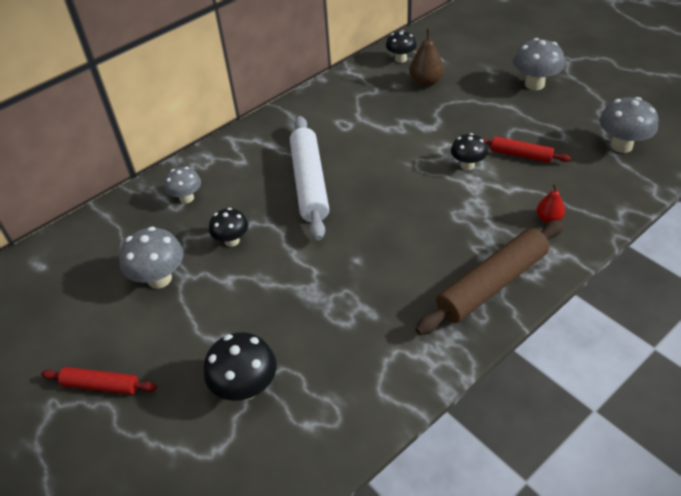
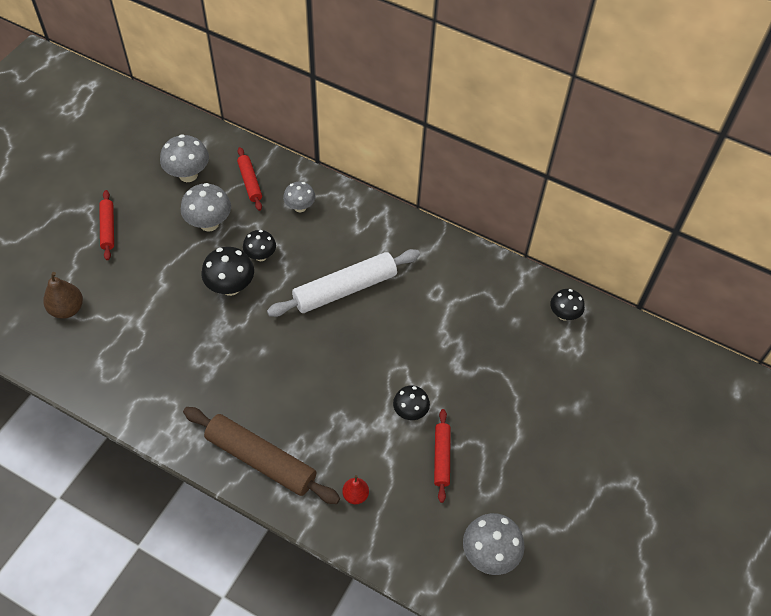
camera: 65 degrees right, 10 degrees up
(125, 233) = (250, 182): none -> red rolling pin
(246, 388) = (122, 314): black mushroom -> black mushroom (231, 287)
(426, 82) = (531, 347): brown pear -> brown pear (67, 309)
(534, 84) = (569, 453): grey mushroom -> grey mushroom (188, 175)

